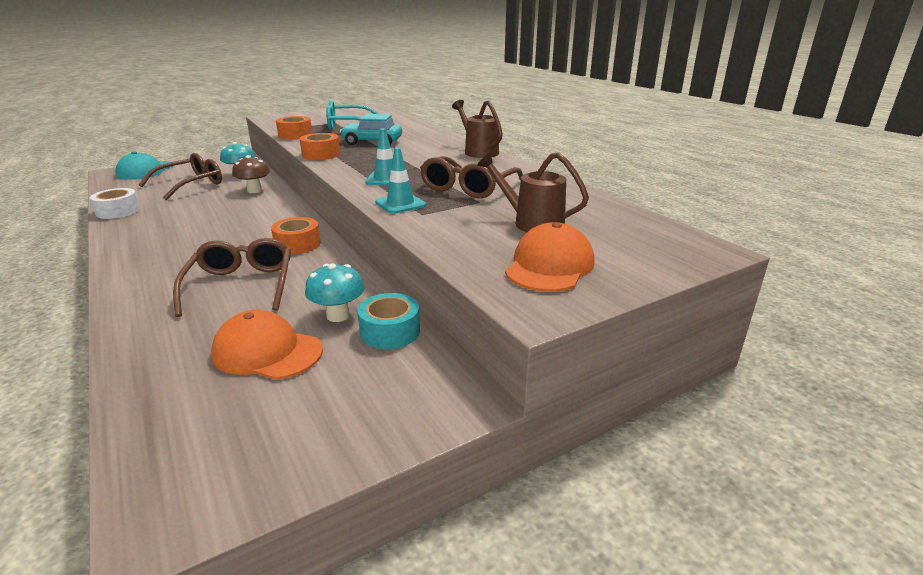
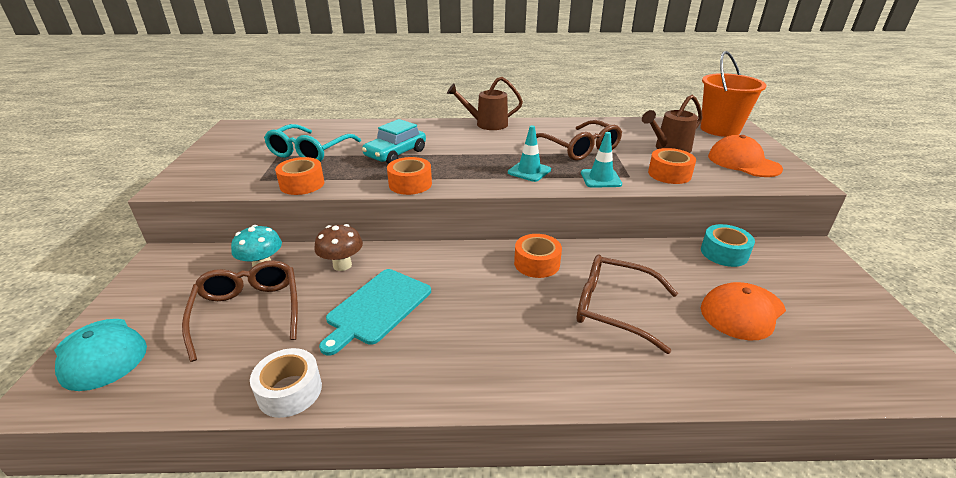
camera: 60 degrees left, 5 degrees up
(207, 210) = (377, 308): none -> turquoise cutting board
(338, 315) = (693, 269): turquoise mushroom -> none
(451, 230) = (669, 174): none -> orange tape
(662, 244) = (720, 129): none -> orange bucket

